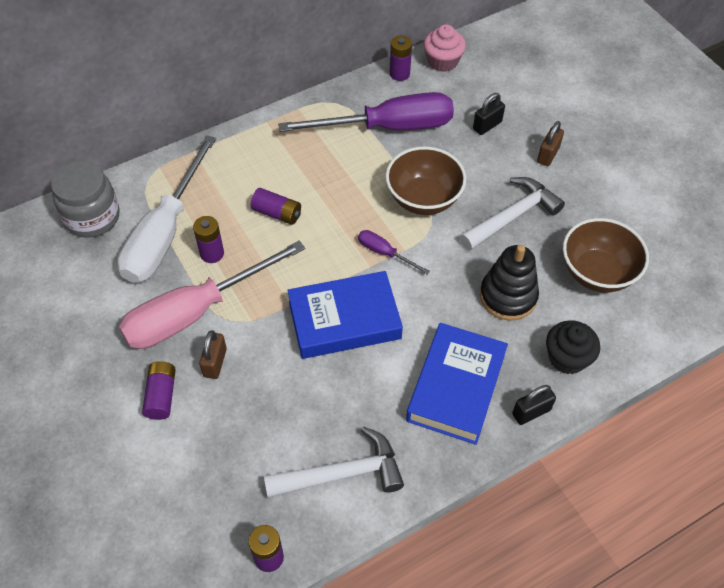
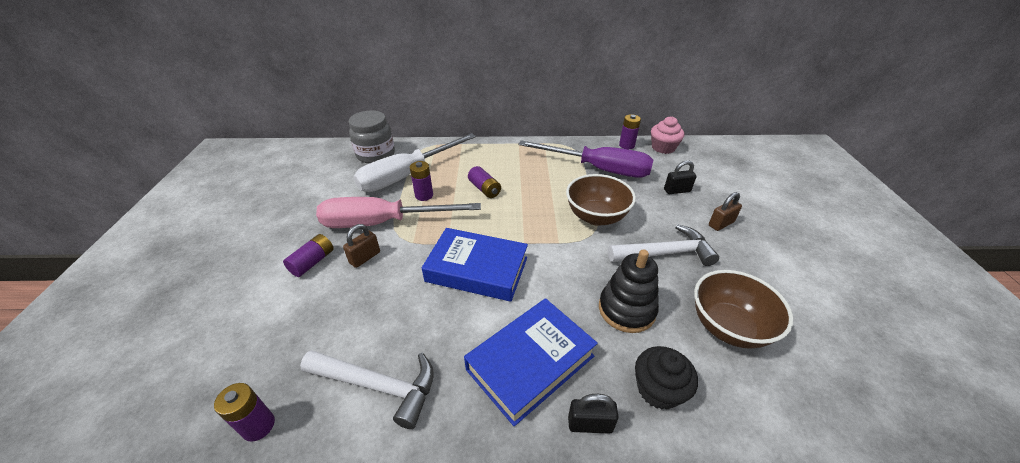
camera: 30 degrees right, 15 degrees down
(384, 253) = (541, 238): purple screwdriver -> none

